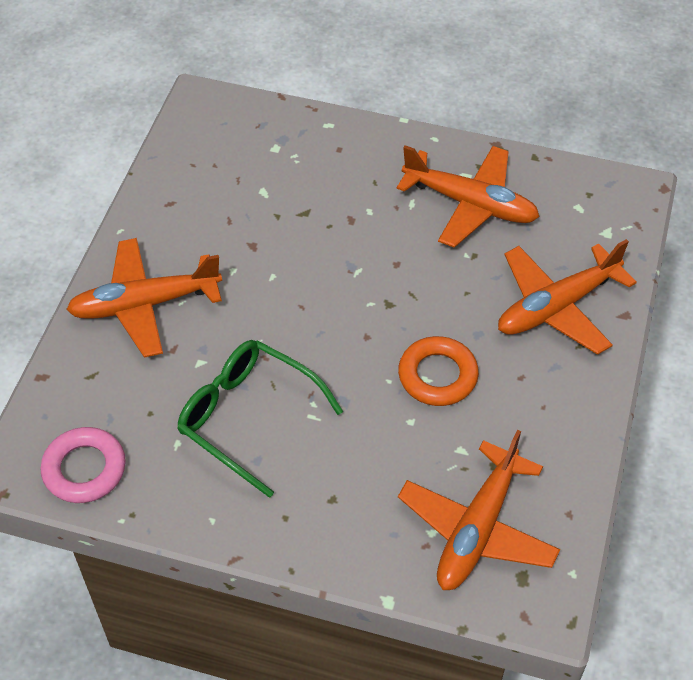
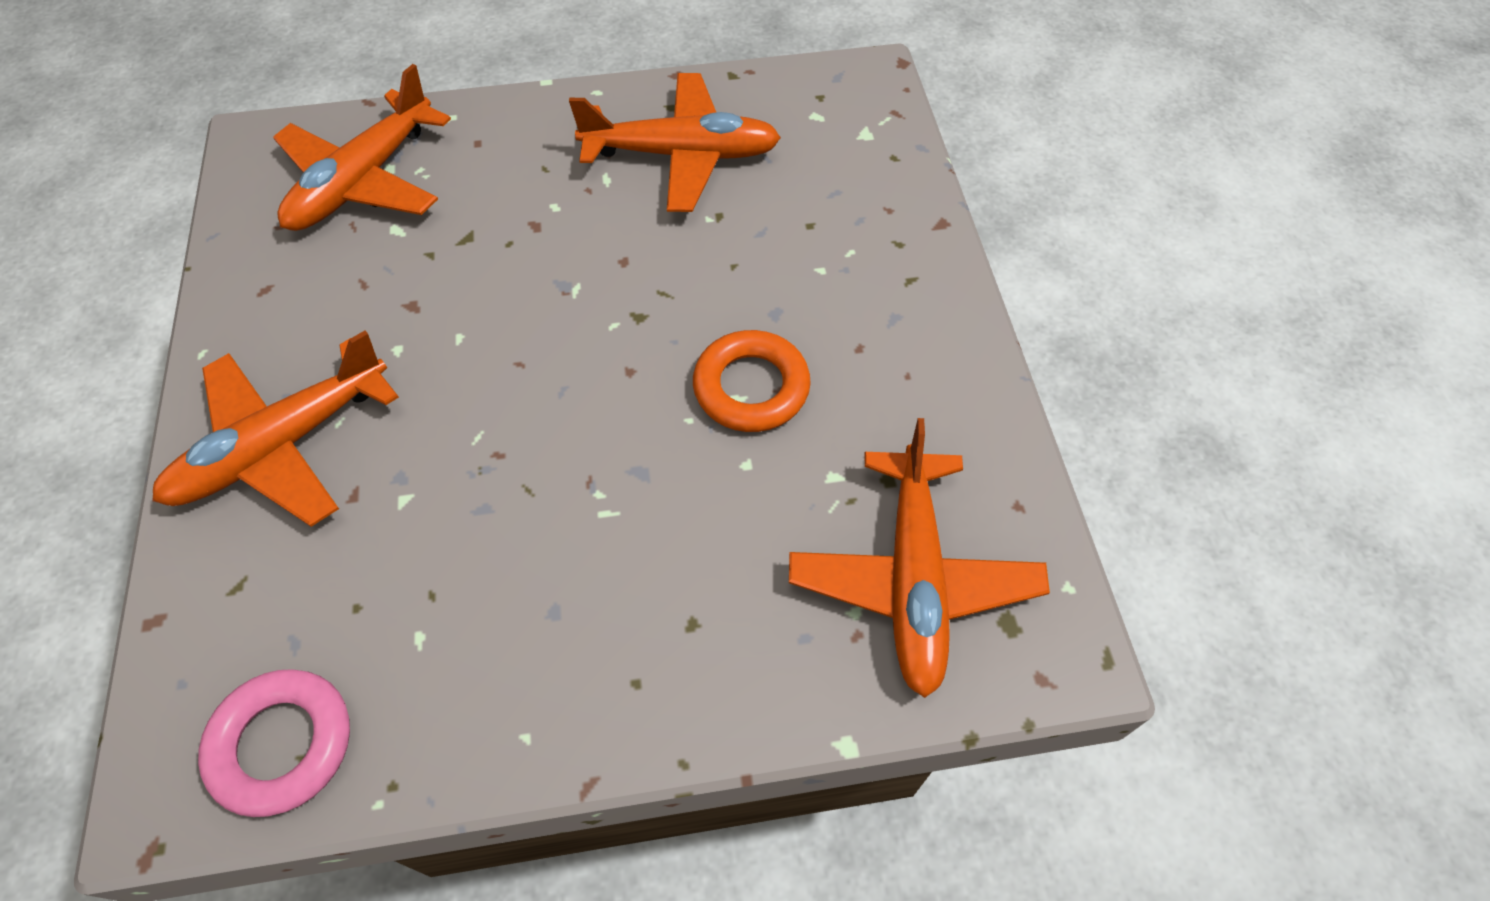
camera: 25 degrees left, 5 degrees up
(248, 417) = (512, 553): green glasses -> none
(556, 306) = (855, 242): orange plane -> orange plane (363, 181)

